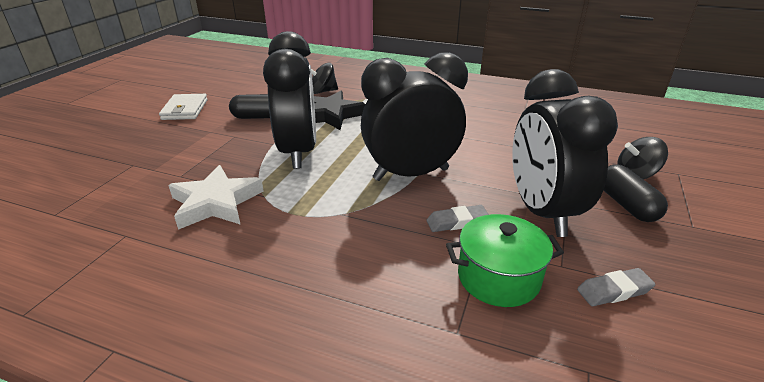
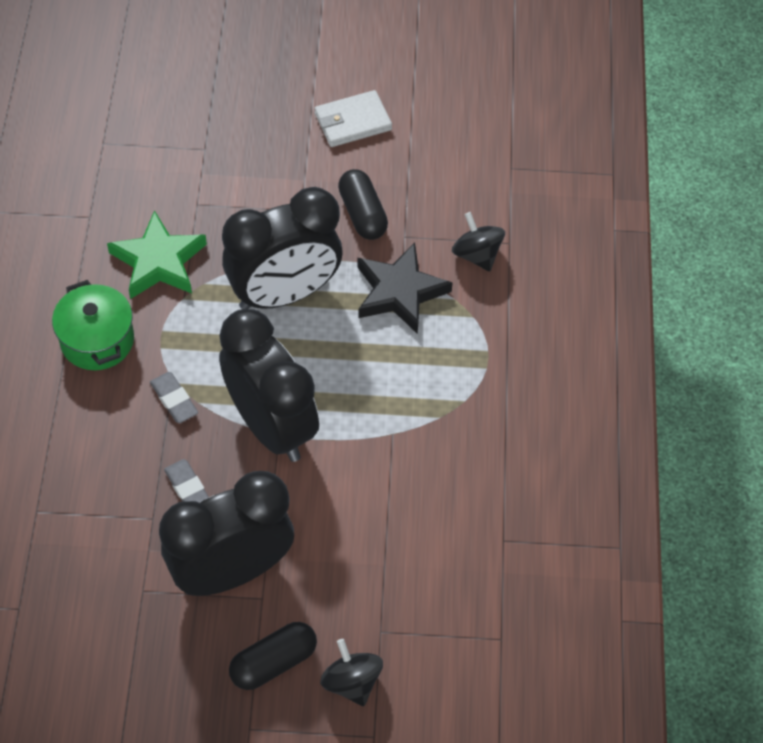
camera: 70 degrees right, 25 degrees up
(216, 202) = (159, 261): white star -> green star
(498, 277) = (110, 536): green pot -> green pot (97, 340)
(614, 291) = (117, 635): grey eraser -> grey eraser (174, 400)

